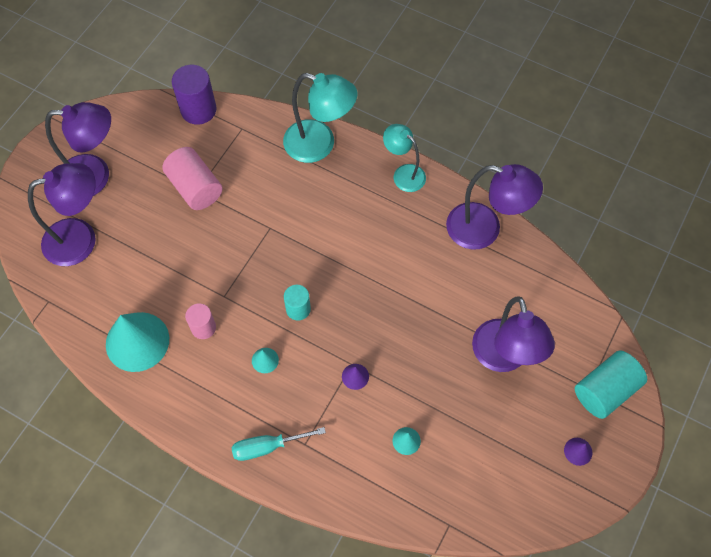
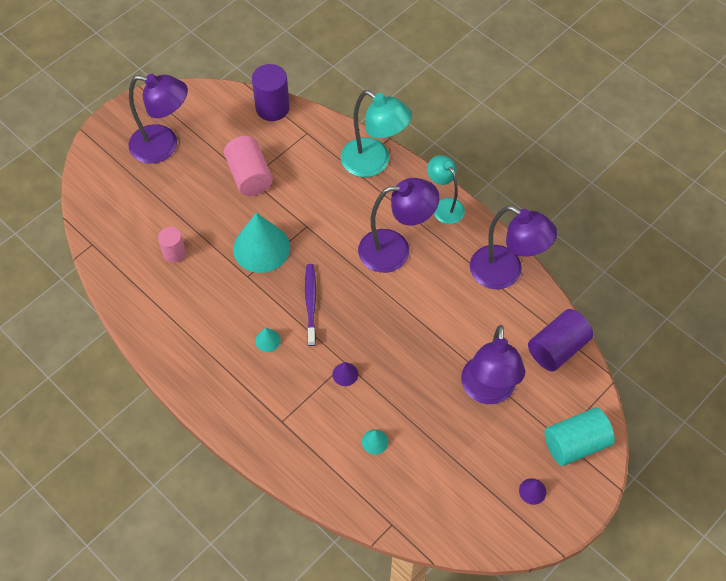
camera: 15 degrees right, 5 degrees down
(81, 238) = (136, 197): purple lamp -> purple lamp (395, 250)
(137, 341) = (159, 297): turquoise cone -> turquoise cone (261, 248)
(203, 328) = (221, 299): pink cylinder -> pink cylinder (174, 253)
(268, 446) = (248, 415): turquoise screwdriver -> none
(298, 309) = (311, 303): turquoise cylinder -> purple toothbrush
(558, 296) = (557, 348): none -> purple cylinder

